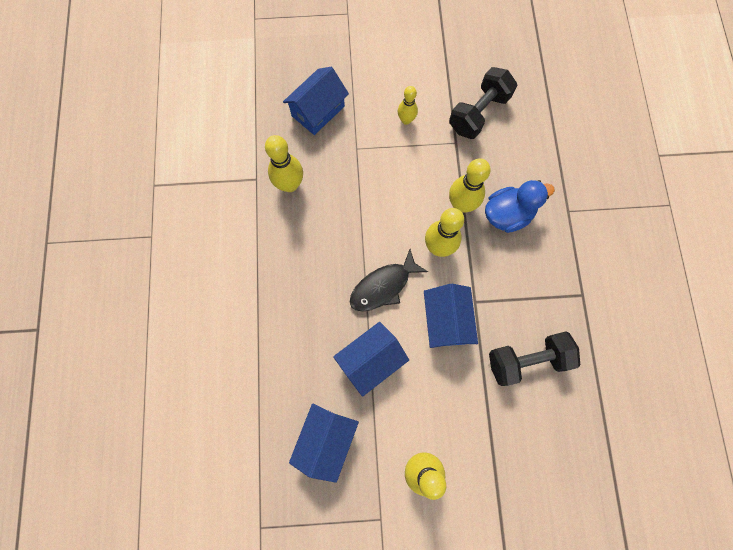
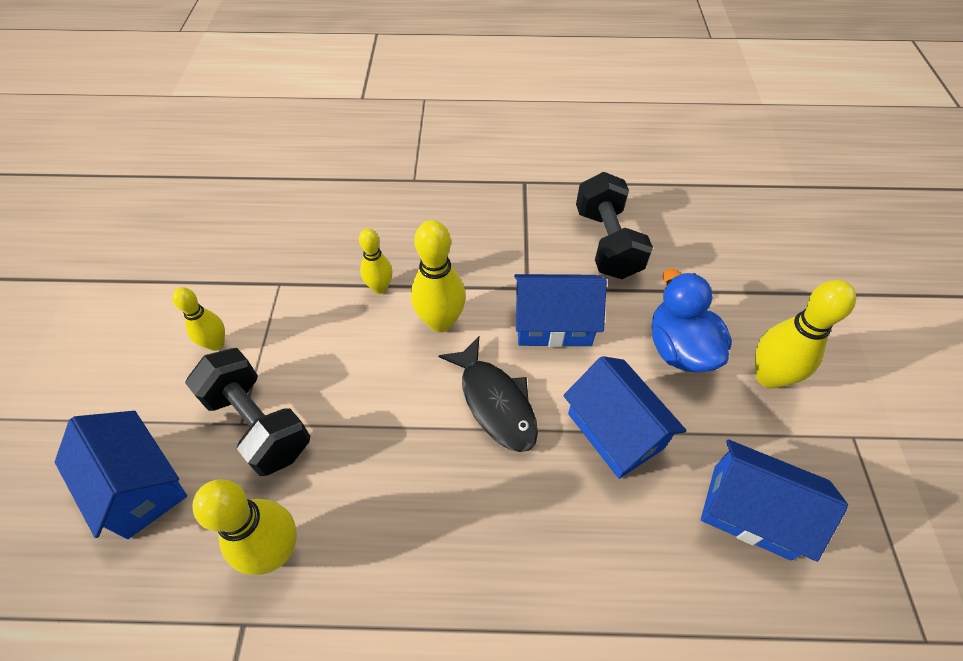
camera: 85 degrees left, 20 degrees down
(461, 205) = (380, 287): yellow bowling pin -> yellow bowling pin, size x0.62
(478, 113) = (242, 252): black dumbbell -> black dumbbell (258, 423)
(507, 214) = (406, 238): blue duck -> blue duck (679, 348)

